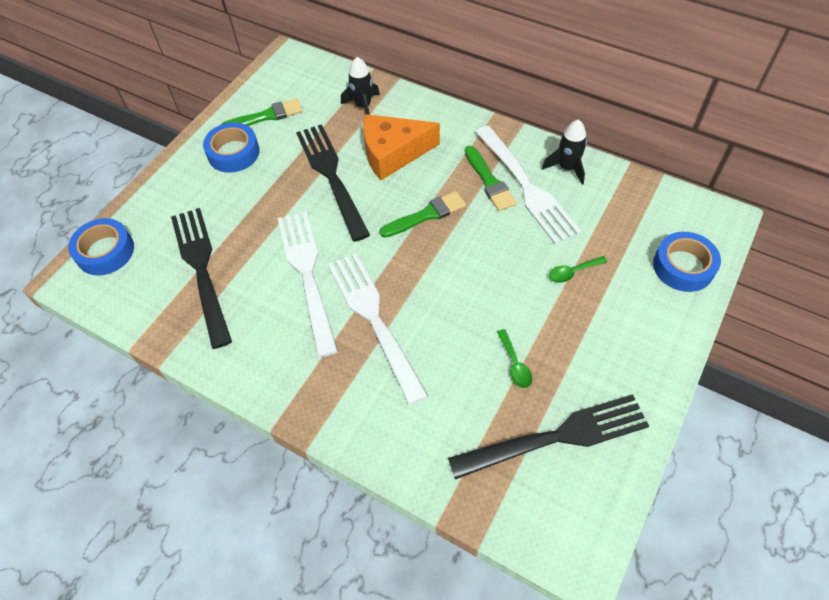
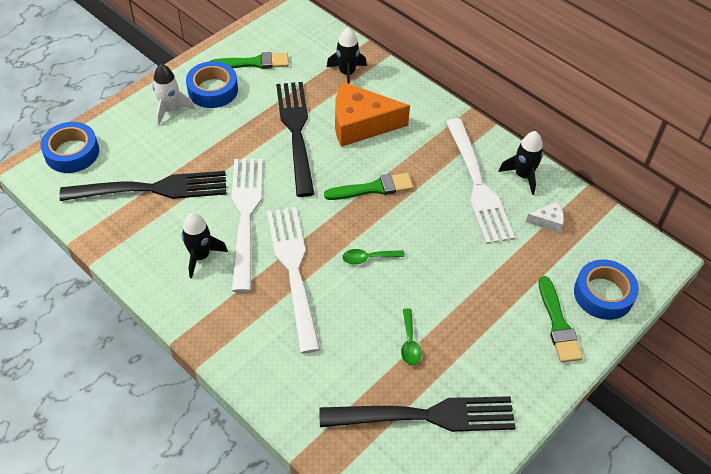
camera: 10 degrees right, 5 degrees down
(196, 183) = (170, 110): none -> white rocket
(201, 269) = (152, 189): black fork -> black fork turned 90 degrees clockwise
(274, 328) = (200, 256): none -> black rocket
(489, 181) = (443, 171): green brush -> green brush (558, 324)
(572, 272) = (494, 273): green spoon -> green spoon (368, 258)
(605, 207) = (548, 221): none -> white cheese

